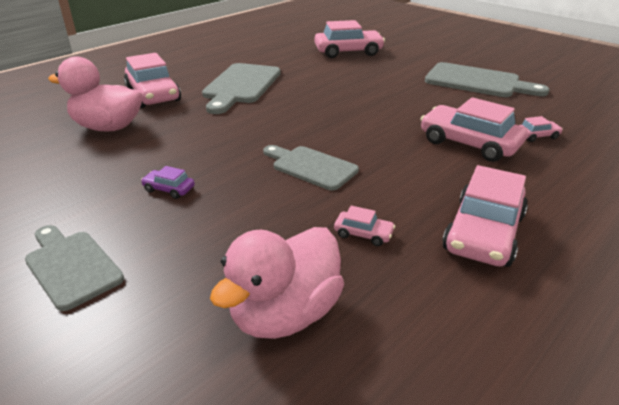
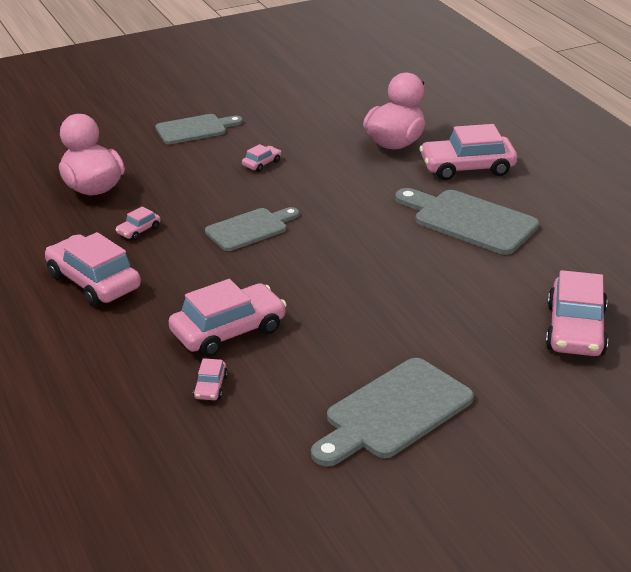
camera: 110 degrees right, 0 degrees up
(169, 189) = (261, 163): purple car -> pink car

